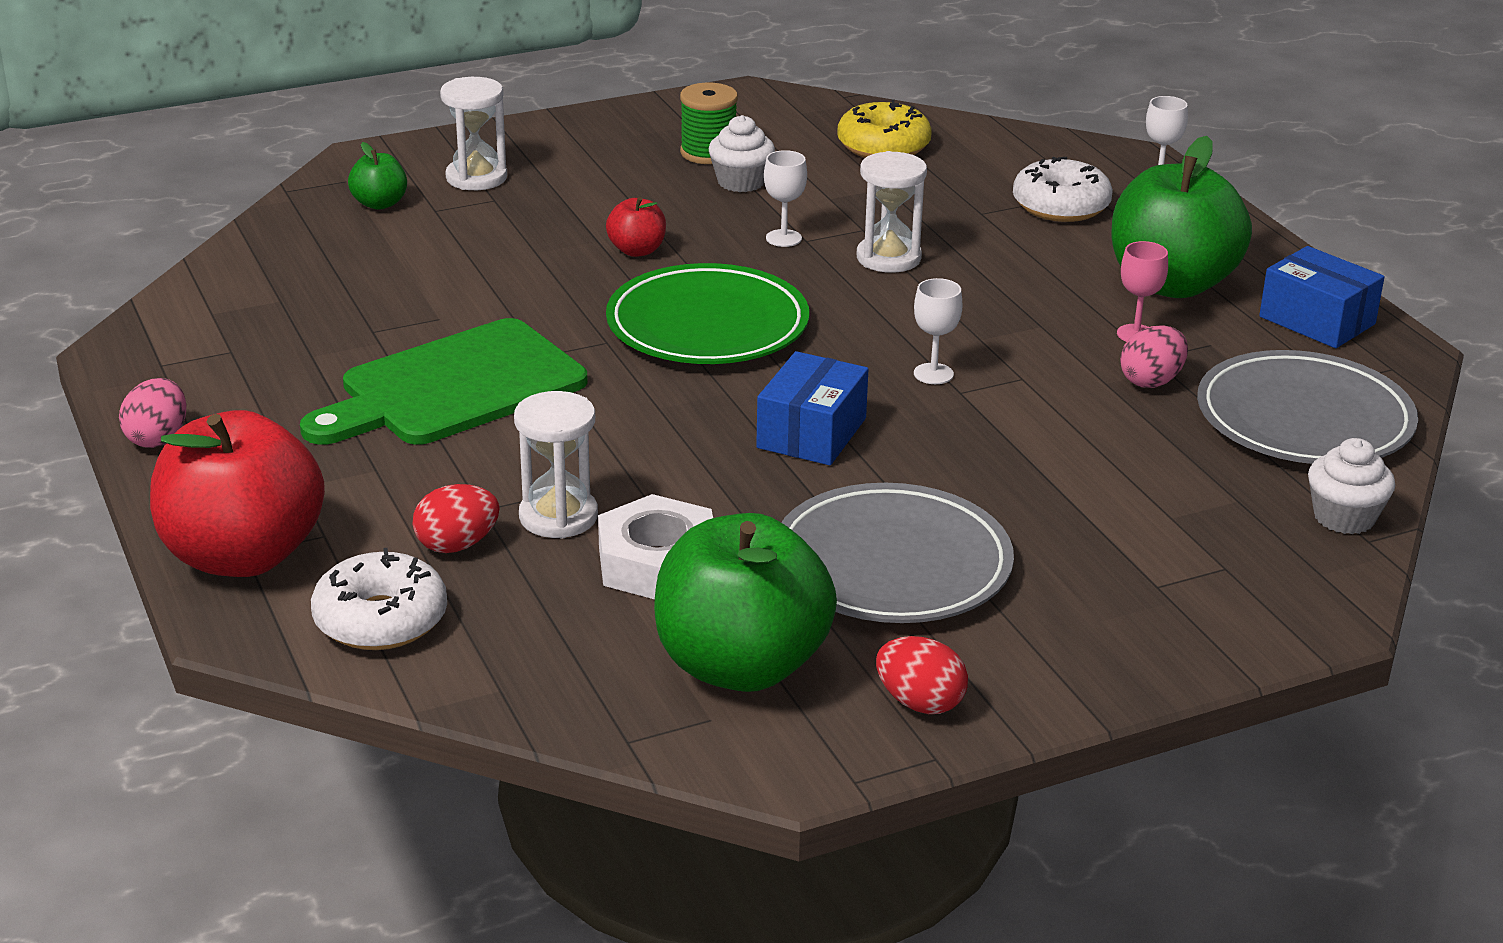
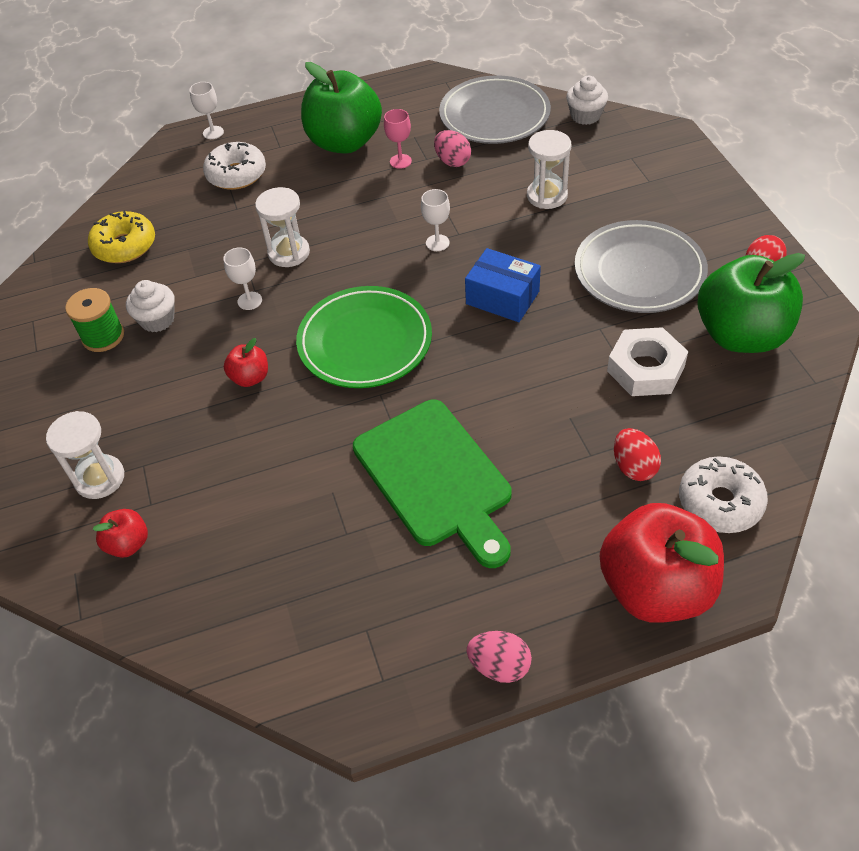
camera: 80 degrees left, 20 degrees up
(379, 204) = (128, 544): green apple -> red apple
(558, 516) = (598, 416): white hourglass -> white hourglass (547, 196)
(1317, 320) = (394, 98): blue box -> none

